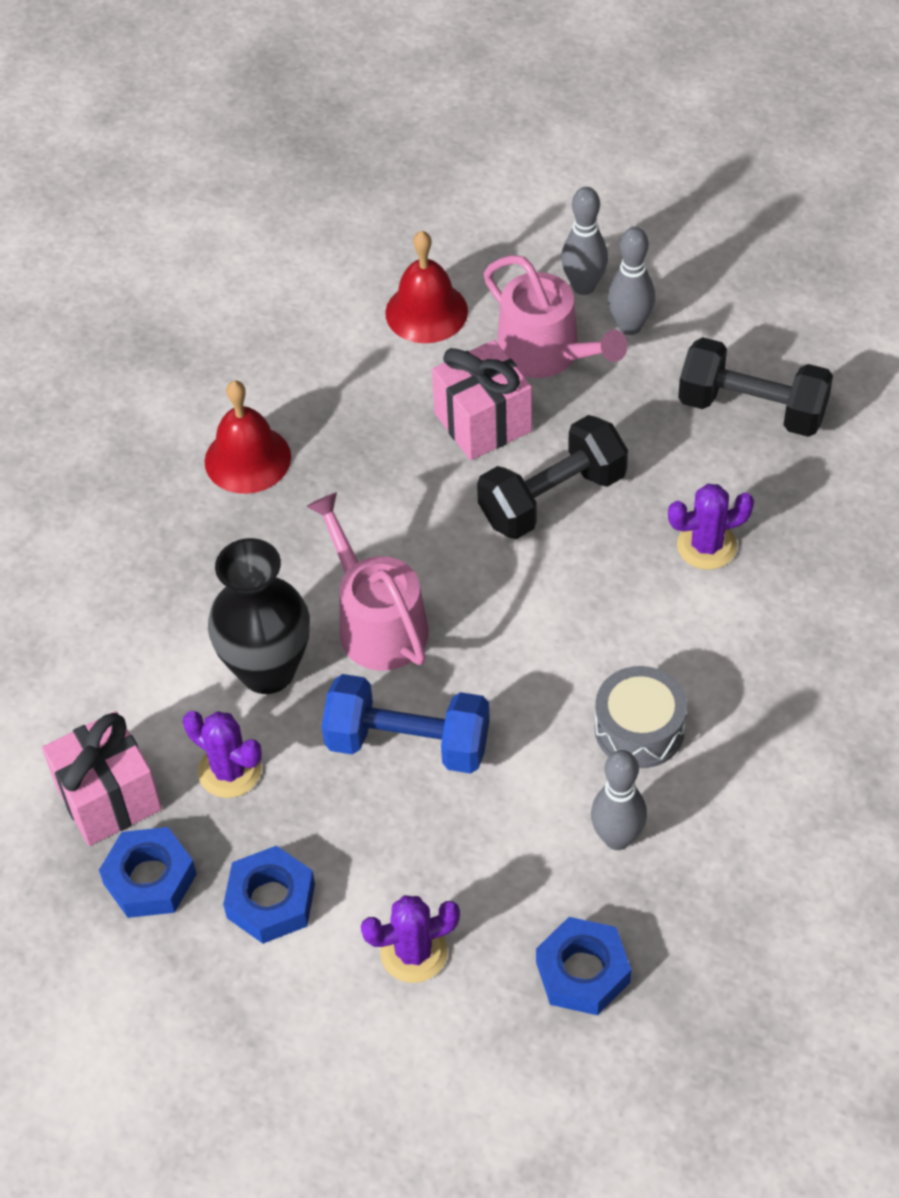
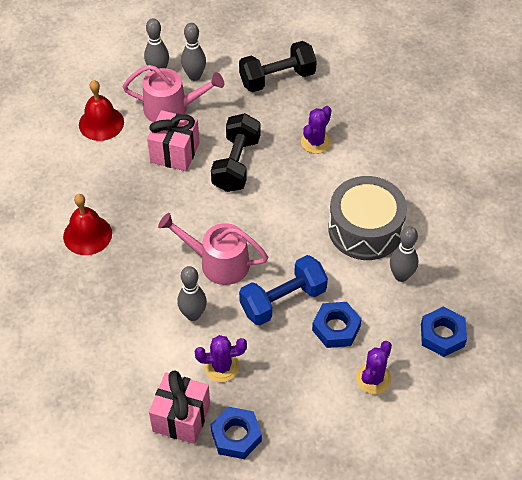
camera: 45 degrees left, 0 degrees up
(267, 671) = (193, 315): black vase -> grey bowling pin
(271, 901) = (296, 404): blue nut -> blue nut (336, 328)
(639, 729) = (365, 229): grey drum -> grey drum, size x1.62

